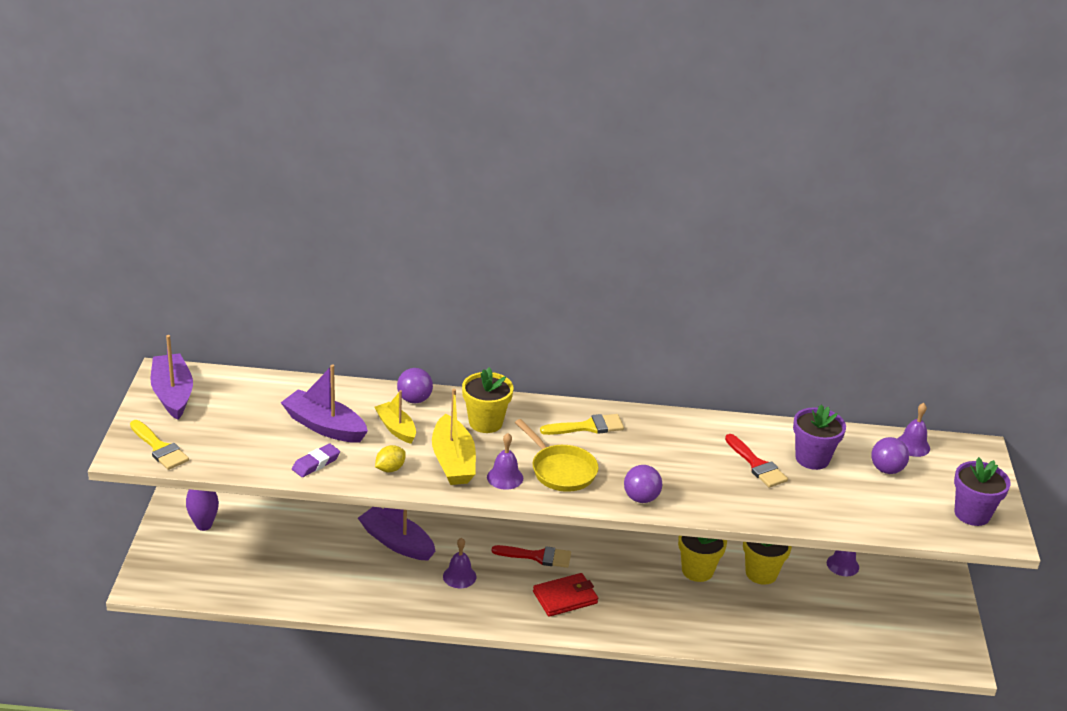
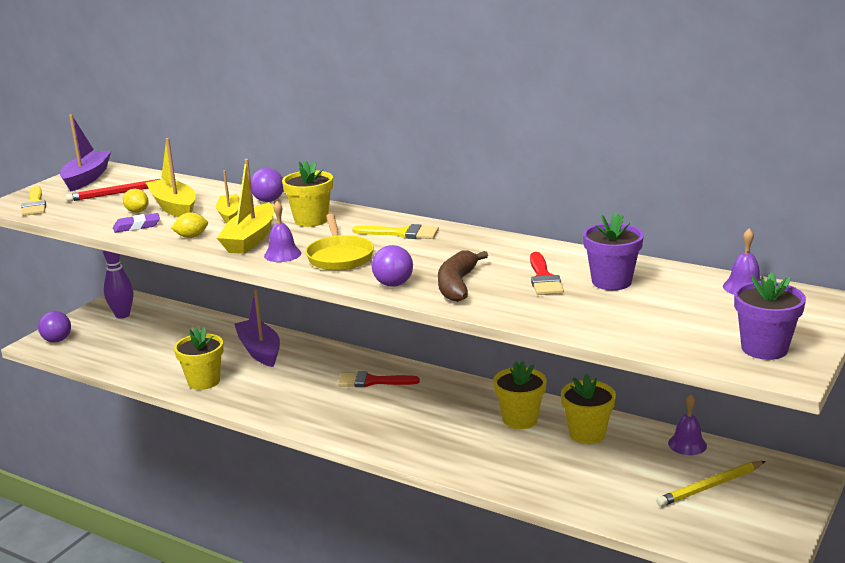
camera: 30 degrees right, 10 degrees down
(239, 413) = (120, 193): none -> red pencil
(291, 440) = (137, 211): none -> yellow lemon
(324, 426) = (174, 207): purple boat -> yellow boat
(374, 594) = (204, 381): none -> yellow flower pot
(459, 576) = (288, 382): purple bell -> none
(537, 556) = (372, 381): red brush -> red brush turned 150 degrees clockwise
(565, 597) = (368, 415): red wallet -> none
(695, 488) = (457, 285): none -> brown banana
(884, 604) = (710, 486): none -> yellow pencil
(886, 469) = (691, 300): purple ball -> purple ball (57, 340)

